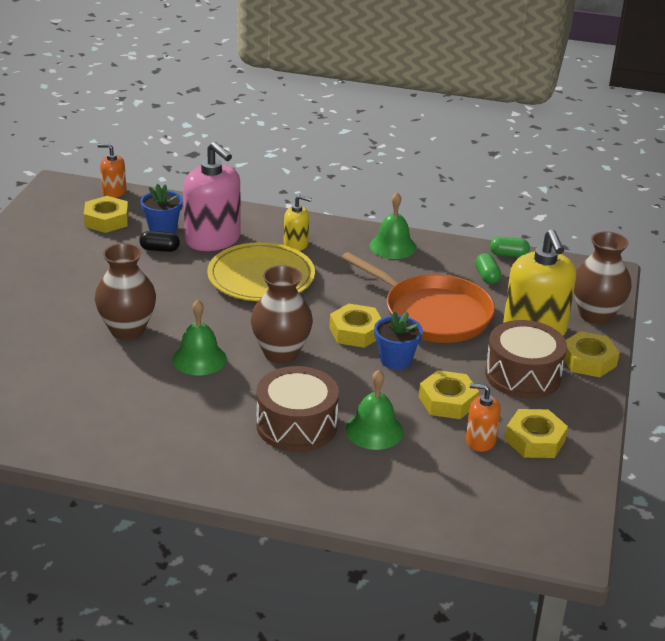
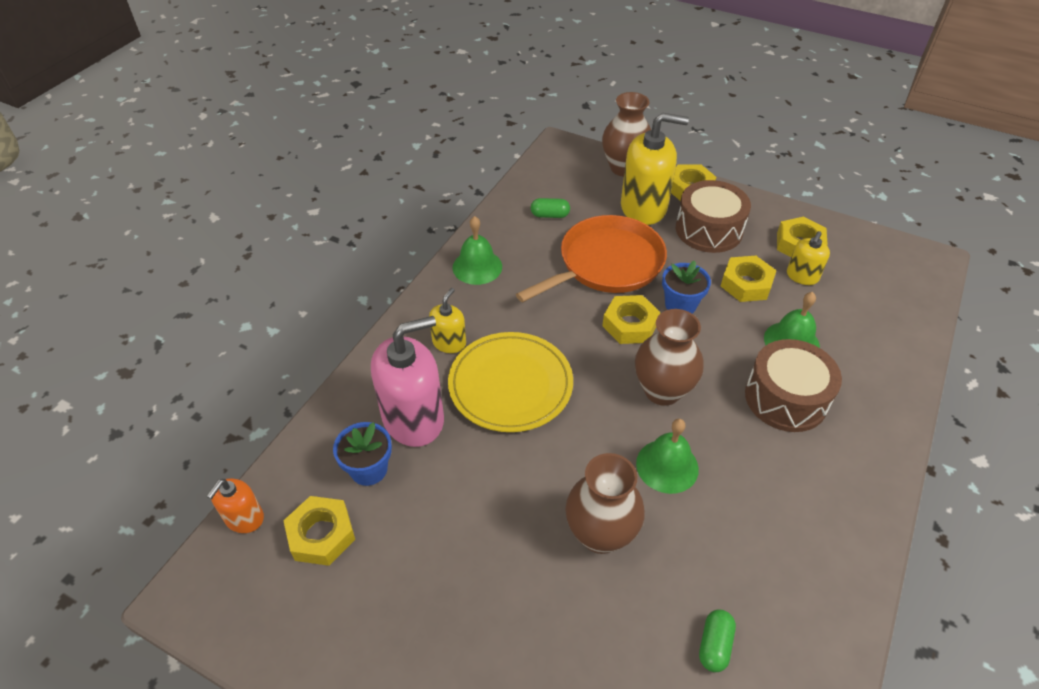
camera: 75 degrees left, 15 degrees up
(159, 249) = (420, 478): black capsule -> none
(480, 440) = (802, 276): orange soap dispenser -> yellow soap dispenser
(508, 255) = (516, 193): green capsule -> green capsule (714, 645)

